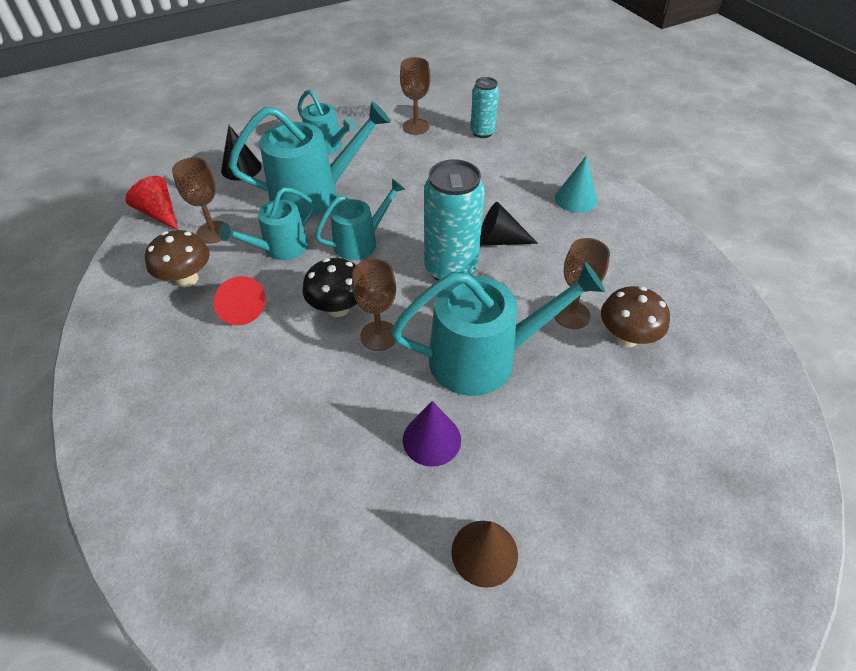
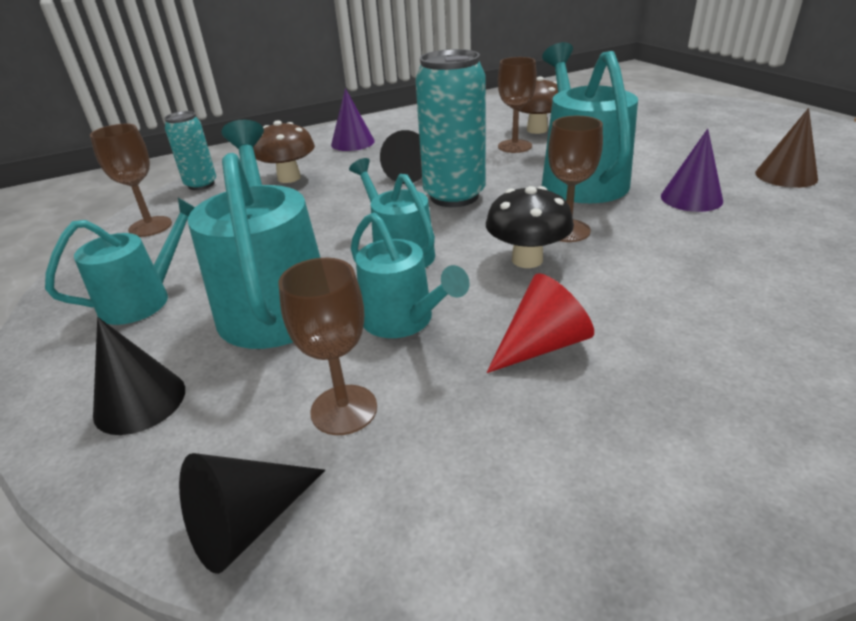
camera: 85 degrees left, 15 degrees down
(159, 213) = (248, 523): red cone -> black cone
(187, 279) = (479, 424): brown mushroom -> brown mushroom (289, 178)
(575, 199) = (352, 143): turquoise cone -> purple cone

